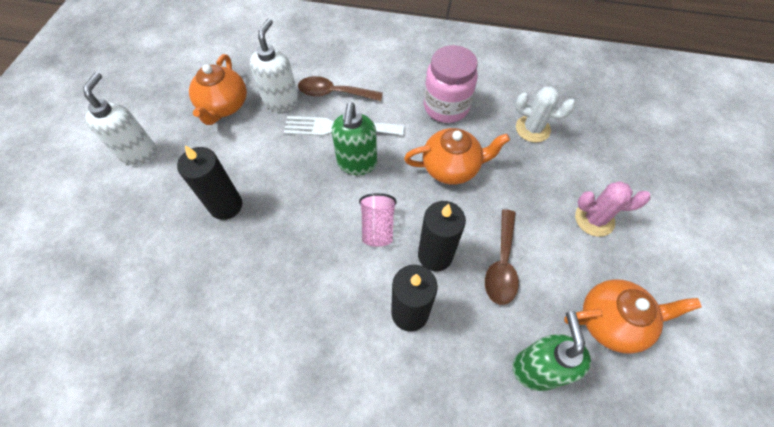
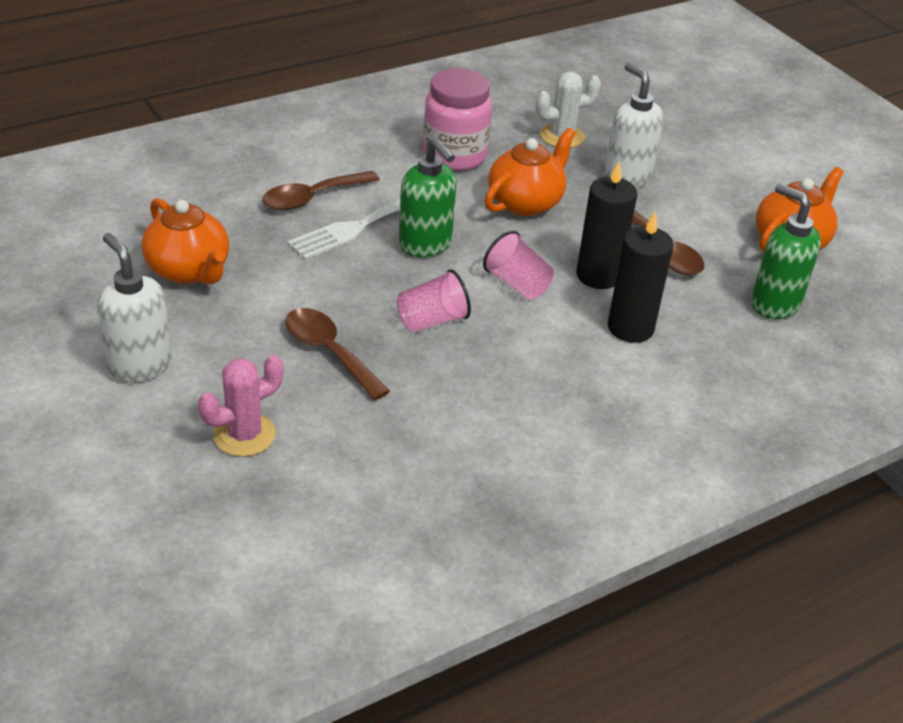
camera: 45 degrees left, 20 degrees down
(226, 205) = (329, 352): black candle -> brown spoon
(281, 101) = (257, 232): white soap dispenser -> white soap dispenser (627, 177)
(300, 221) = (432, 320): none -> pink cup
(594, 219) = (696, 180): pink cactus -> pink cactus (244, 435)

